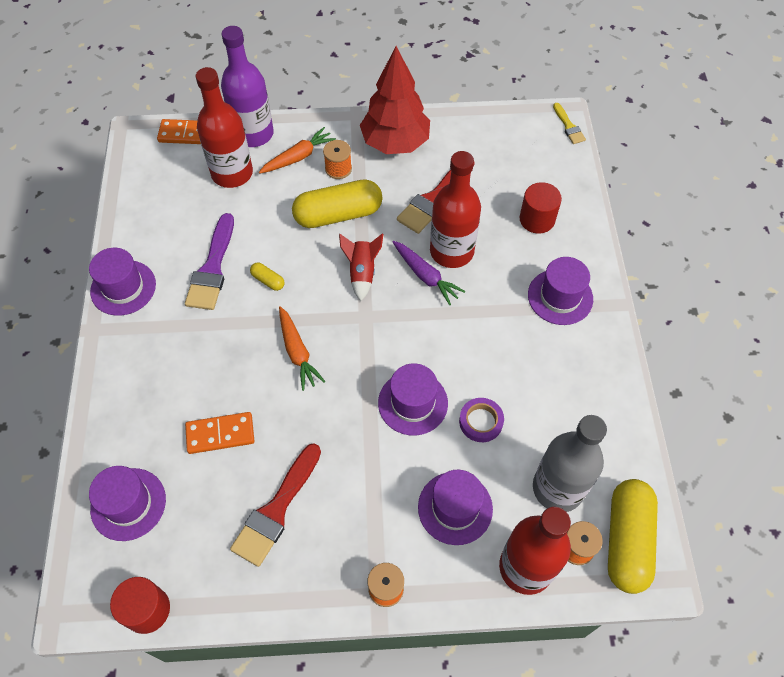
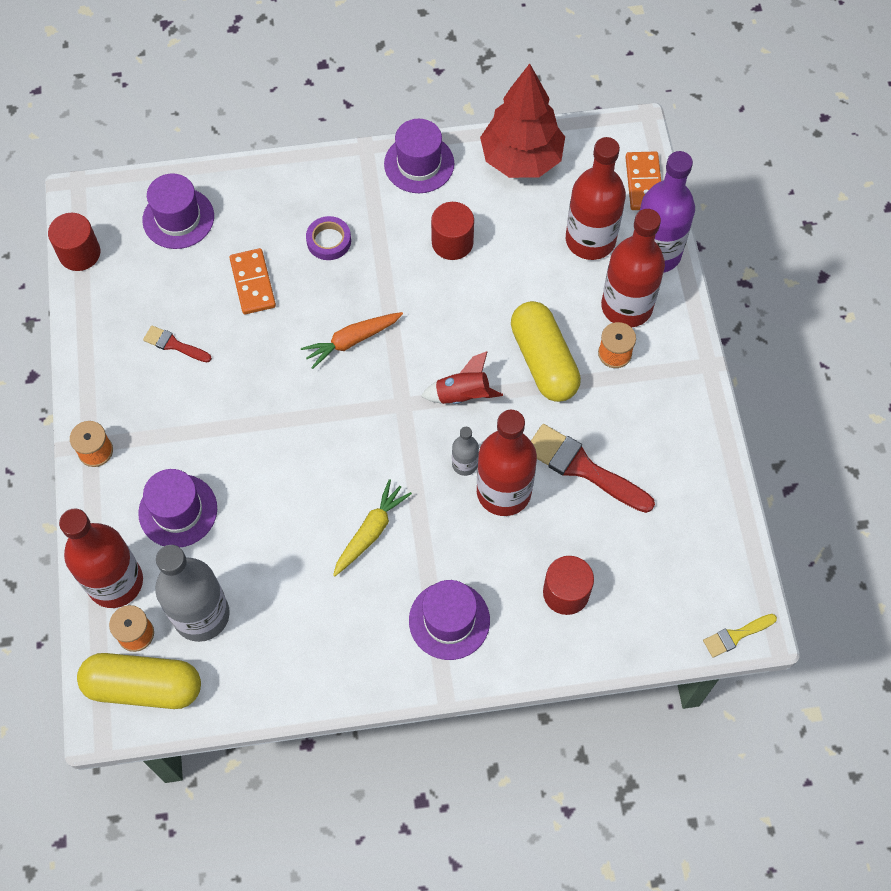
camera: 85 degrees right, 5 degrees up
(212, 268) = (452, 242): purple brush -> red cylinder
(268, 280) = (442, 299): yellow capsule -> none
(276, 510) = (174, 344): red brush -> red brush, size x0.54
(298, 157) = (626, 306): orange carrot -> red bottle
(395, 143) = (667, 415): red tree -> red tree (521, 159)
(413, 403) = (296, 461): purple hat -> none
(425, 276) = (464, 464): purple carrot -> grey bottle
(481, 421) = (277, 533): purple tape -> purple tape (329, 241)
(482, 348) = (370, 532): none -> yellow carrot

